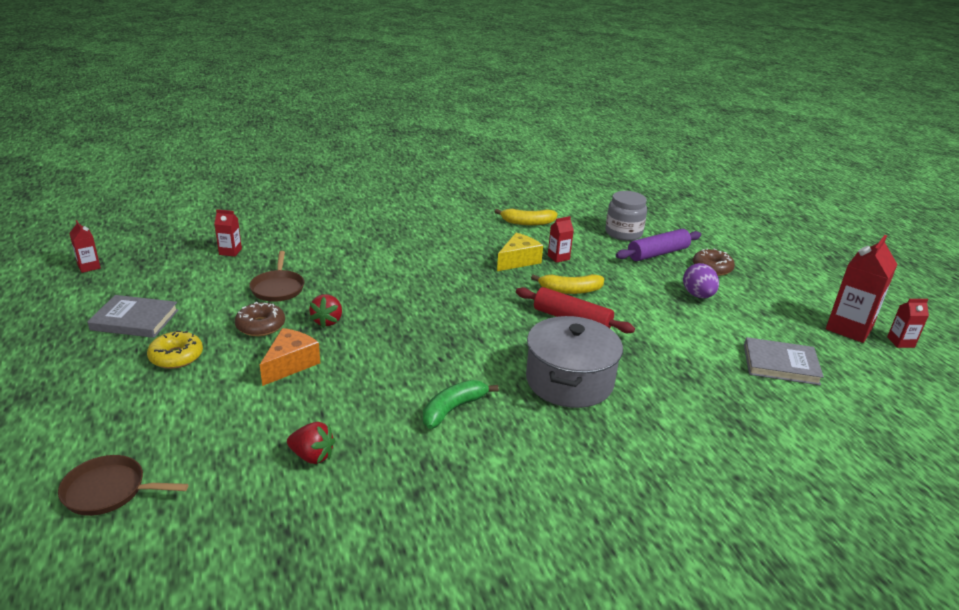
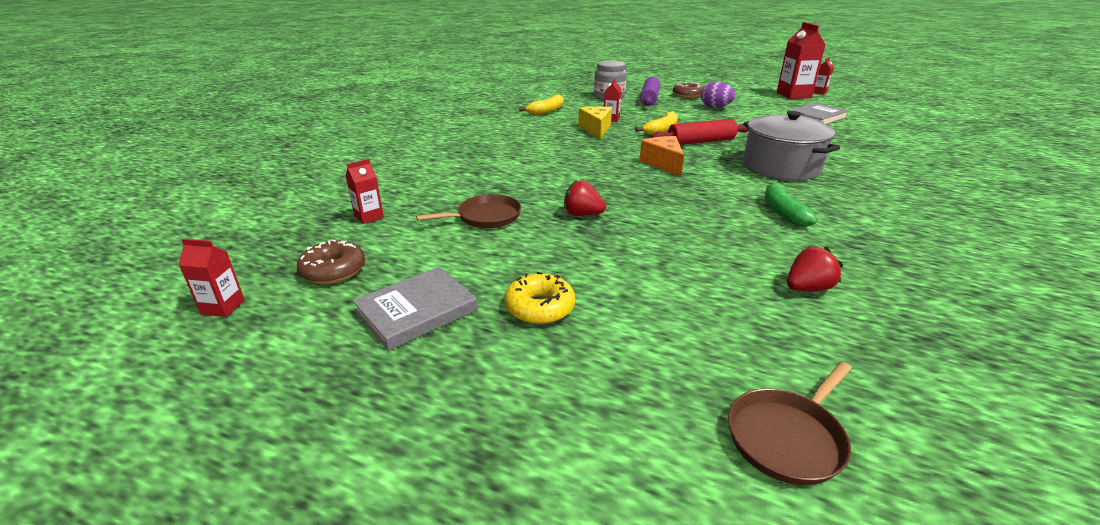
camera: 45 degrees left, 0 degrees up
(260, 326) = (544, 245): brown donut -> brown donut (333, 270)
(278, 288) = (486, 217): brown pan -> brown pan turned 60 degrees counterclockwise
(290, 364) = (636, 252): orange cheese -> orange cheese (663, 164)
(327, 321) = (582, 214): red strawberry -> red strawberry turned 150 degrees clockwise

